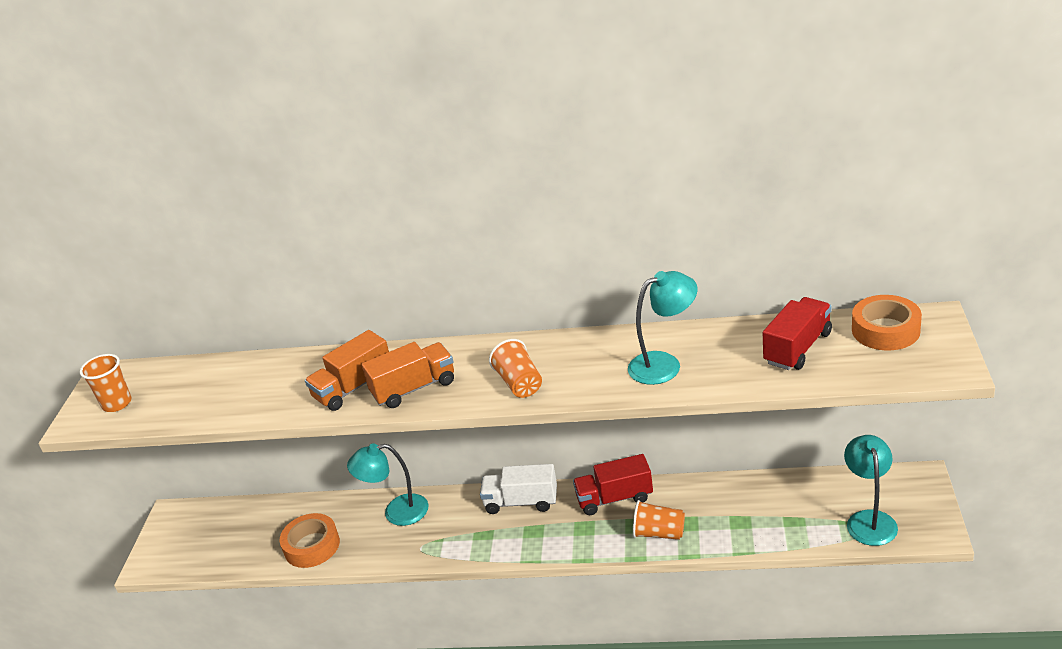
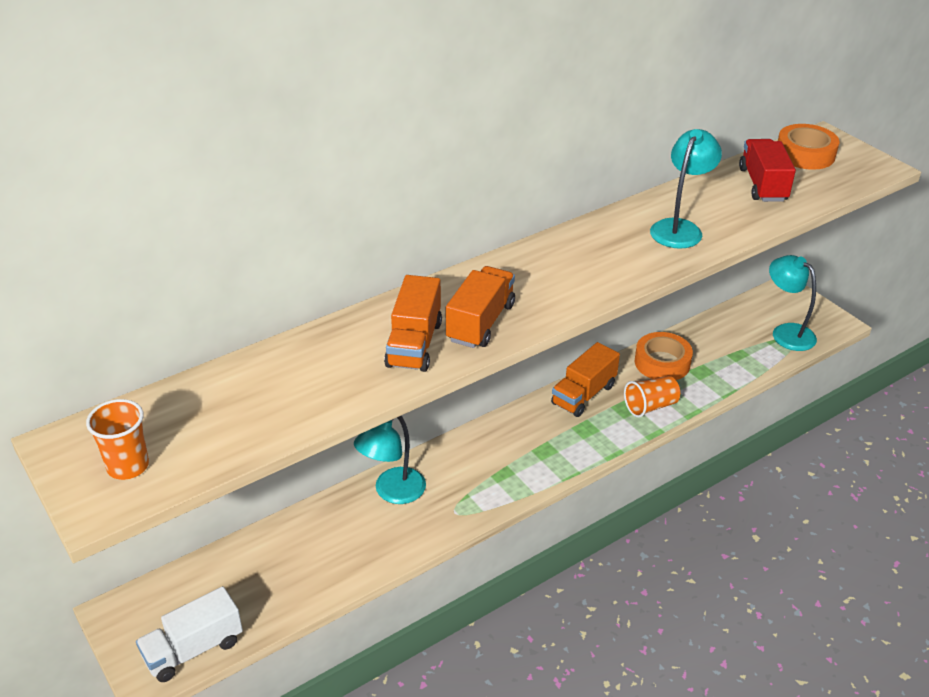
camera: 45 degrees left, 5 degrees up
(312, 546) = (336, 563): orange tape -> orange tape (662, 363)
(519, 383) = (577, 284): orange cup -> none
(521, 502) = (505, 431): white truck -> white truck (193, 649)
(614, 498) = (583, 394): red truck -> orange truck

